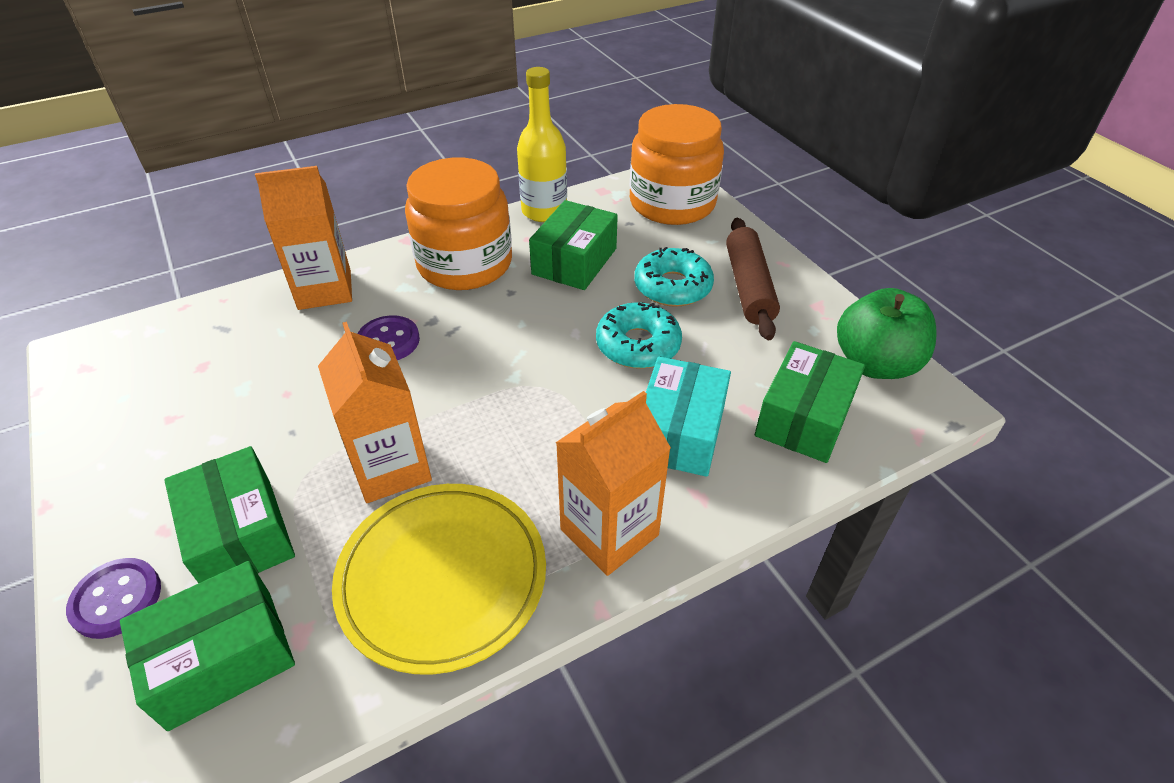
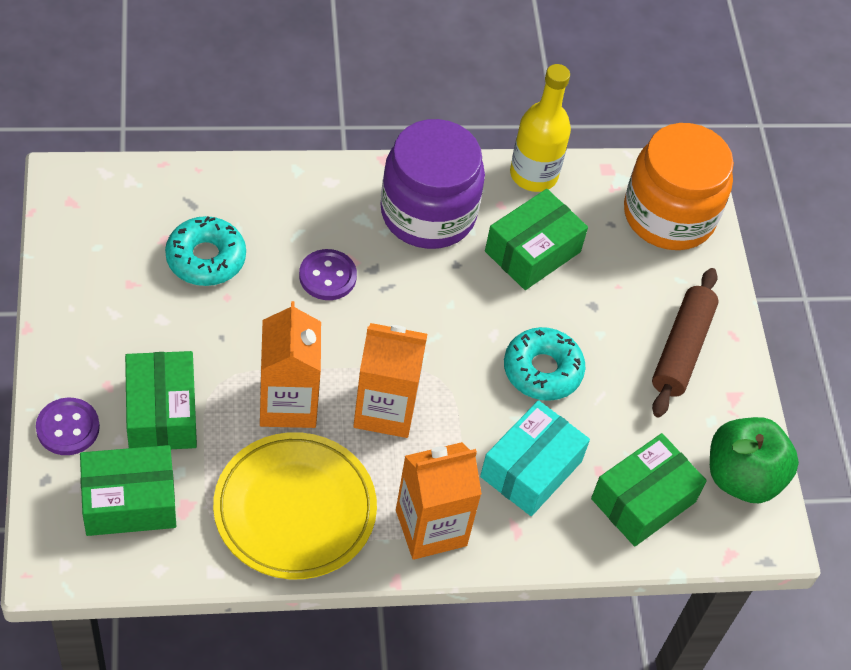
camera: 15 degrees right, 10 degrees up
(325, 290) = (290, 194): orange carton -> orange carton (385, 409)
(465, 264) = (428, 213): orange jar -> purple jar
(672, 287) = (609, 320): turquoise donut -> turquoise donut (206, 258)

